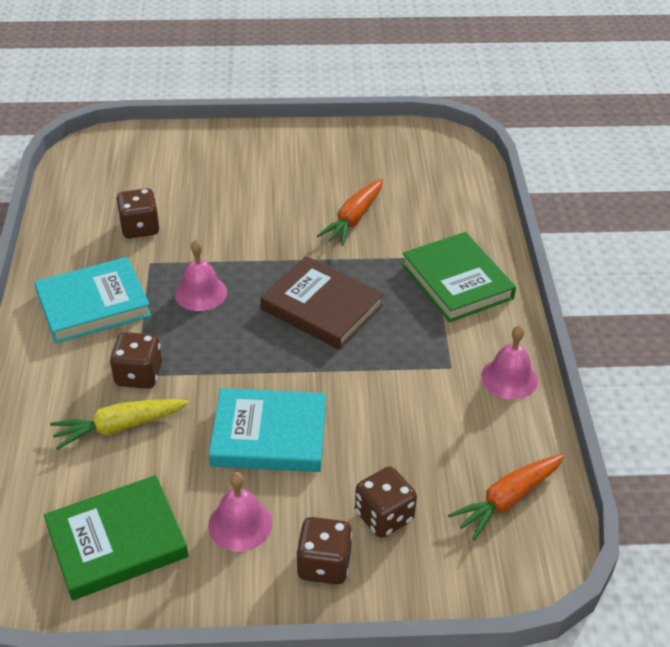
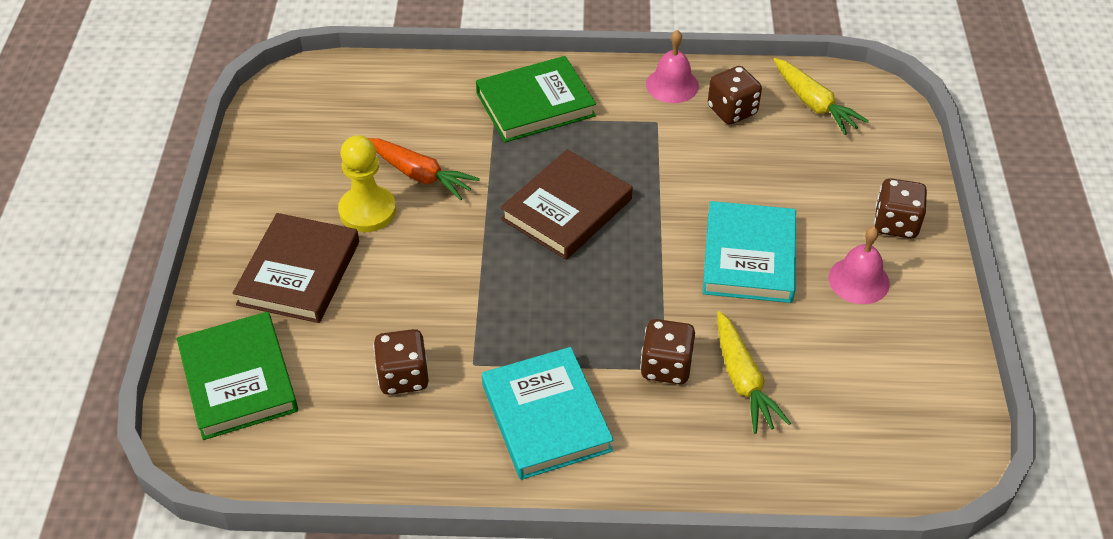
camera: 85 degrees left, 5 degrees up
(117, 541) = (890, 374): green book -> green book (238, 380)
(200, 293) = (533, 313): pink bell -> none
(242, 169) = (299, 273): none -> brown book
(309, 195) = (367, 211): none -> yellow pawn
(384, 516) = (839, 181): brown dice -> brown dice (732, 111)
(507, 500) = (814, 104): orange carrot -> yellow carrot

